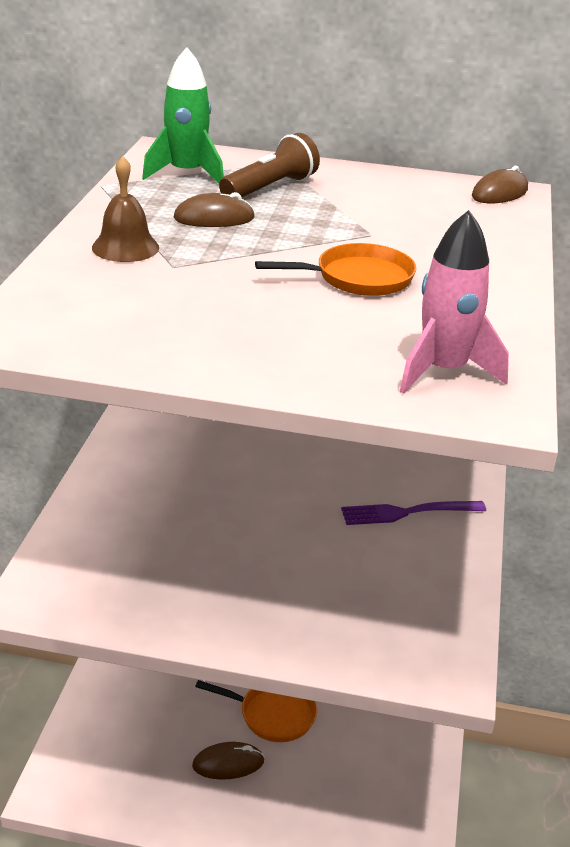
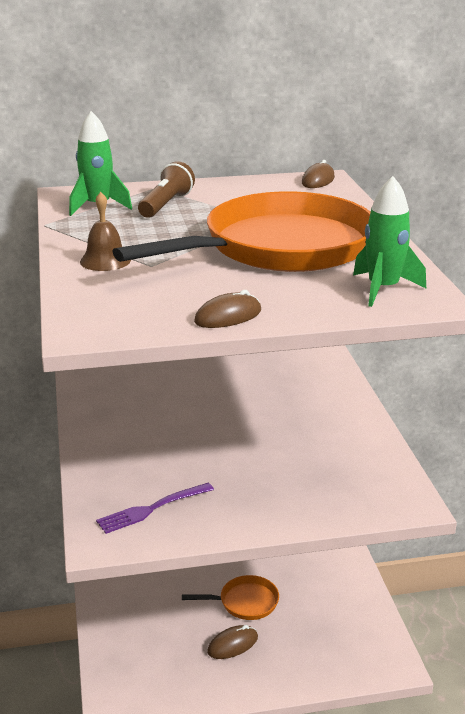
camera: 20 degrees left, 5 degrees down
(214, 218) = (147, 231): brown mouse -> brown mouse (228, 316)
(358, 278) = (279, 248): orange pan -> orange pan, size x2.42
(407, 512) = (319, 416): purple fork -> purple fork (152, 509)
(443, 371) = (383, 289): pink rocket -> green rocket

